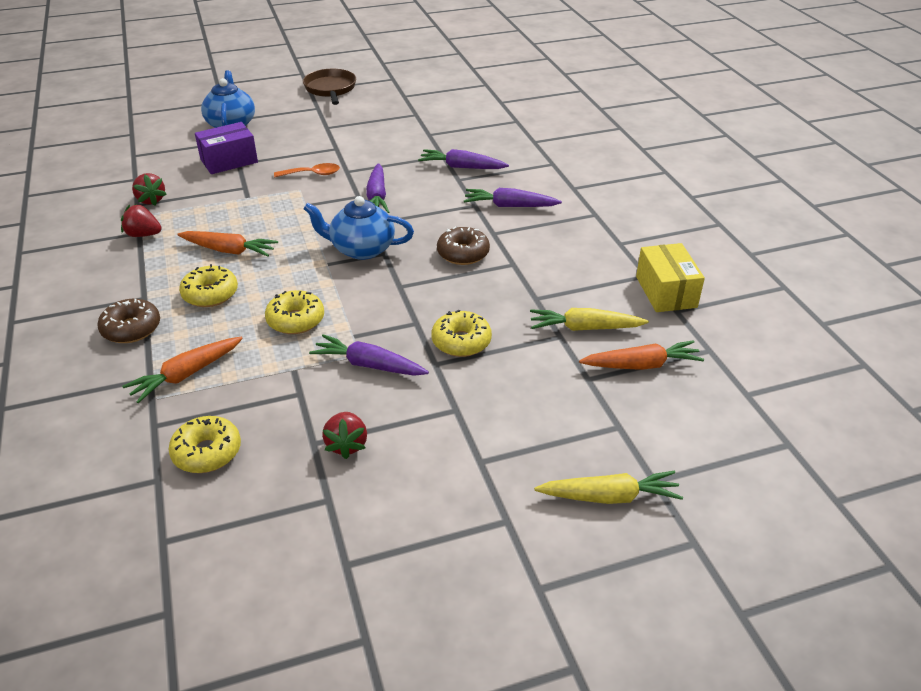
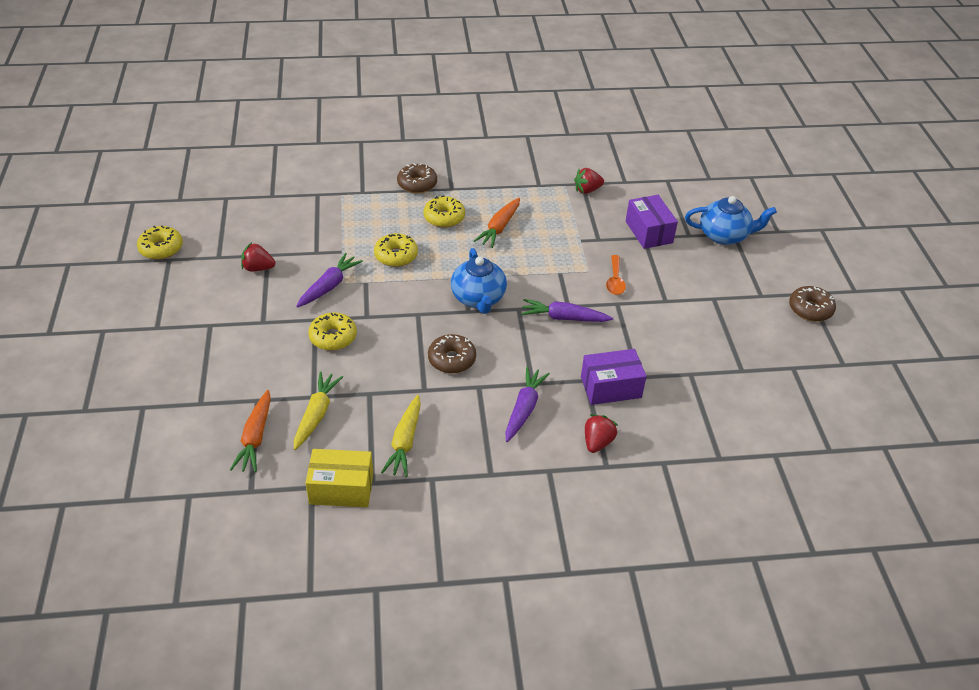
camera: 100 degrees right, 5 degrees up
(143, 235) = (535, 187): red strawberry -> red strawberry (597, 442)
(186, 375) = (358, 206): orange carrot -> none
(207, 452) = (283, 213): yellow donut -> yellow donut (161, 248)
(330, 89) = (810, 309): brown pan -> brown donut
(361, 249) = (478, 298): blue teapot -> blue teapot turned 150 degrees clockwise
(462, 167) = (611, 387): purple carrot -> purple box
(609, 496) = (144, 379): yellow carrot -> yellow carrot (405, 442)

